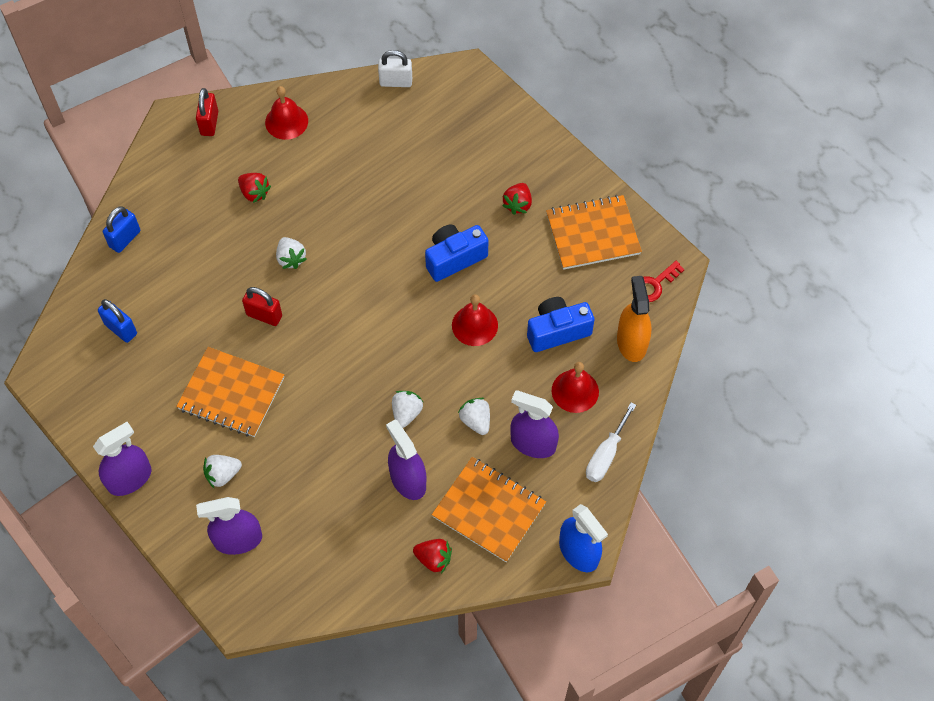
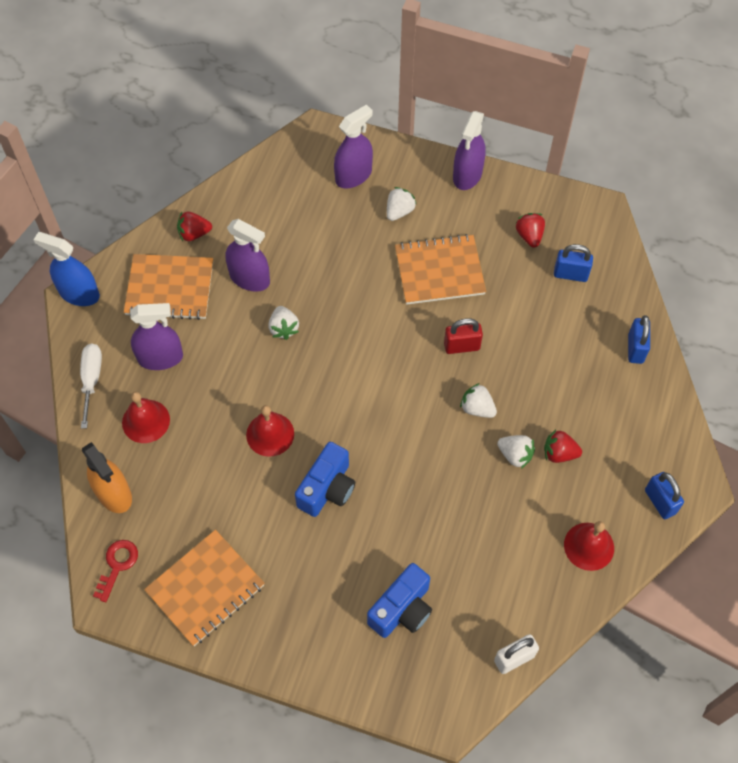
camera: 150 degrees right, 0 degrees up
(209, 123) = (660, 502): red padlock -> blue padlock
(476, 421) = (220, 351): white strawberry -> white strawberry (515, 455)
(517, 204) = (299, 580): red strawberry -> red strawberry (529, 236)
(557, 331) = (190, 468): blue camera -> blue camera (402, 609)

